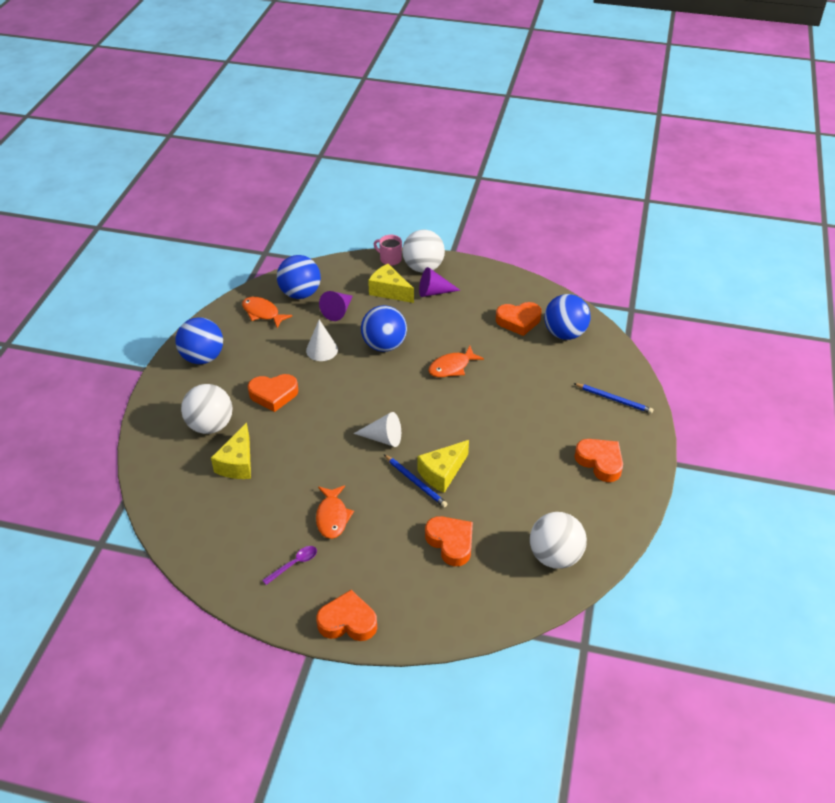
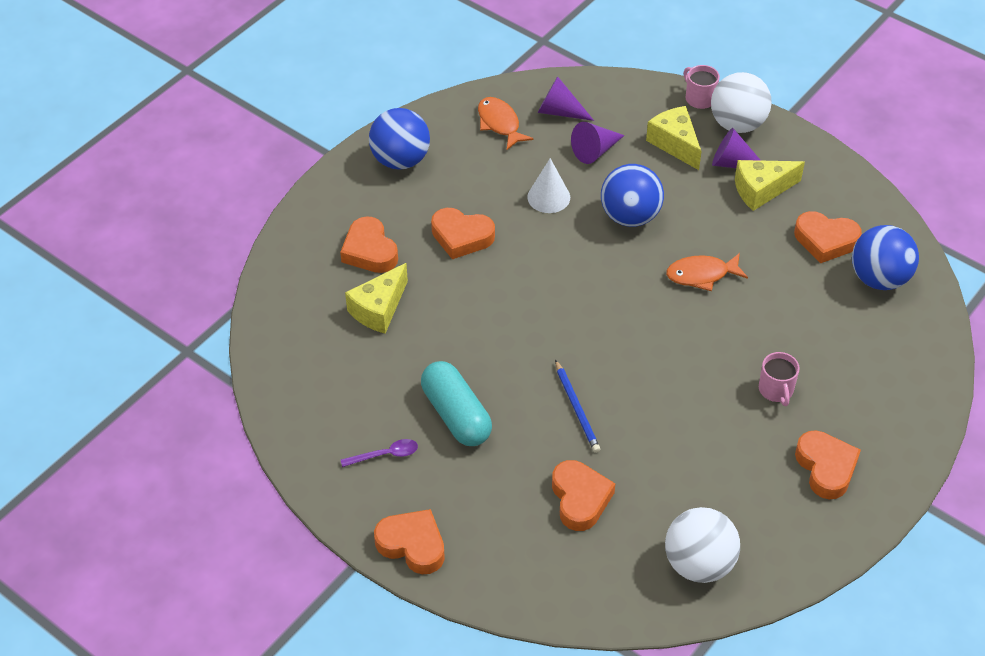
camera: 25 degrees right, 5 degrees up
(210, 425) = (369, 251): white ball -> orange heart
(300, 293) = (559, 111): blue ball -> purple cone
(332, 517) = (456, 415): orange fish -> turquoise capsule
(383, 438) = (566, 338): white cone -> none
(442, 473) = (615, 409): yellow cheese -> yellow cheese (761, 190)
(540, 423) = (776, 390): none -> pink mug
(614, 399) = (894, 392): blue pencil -> none

